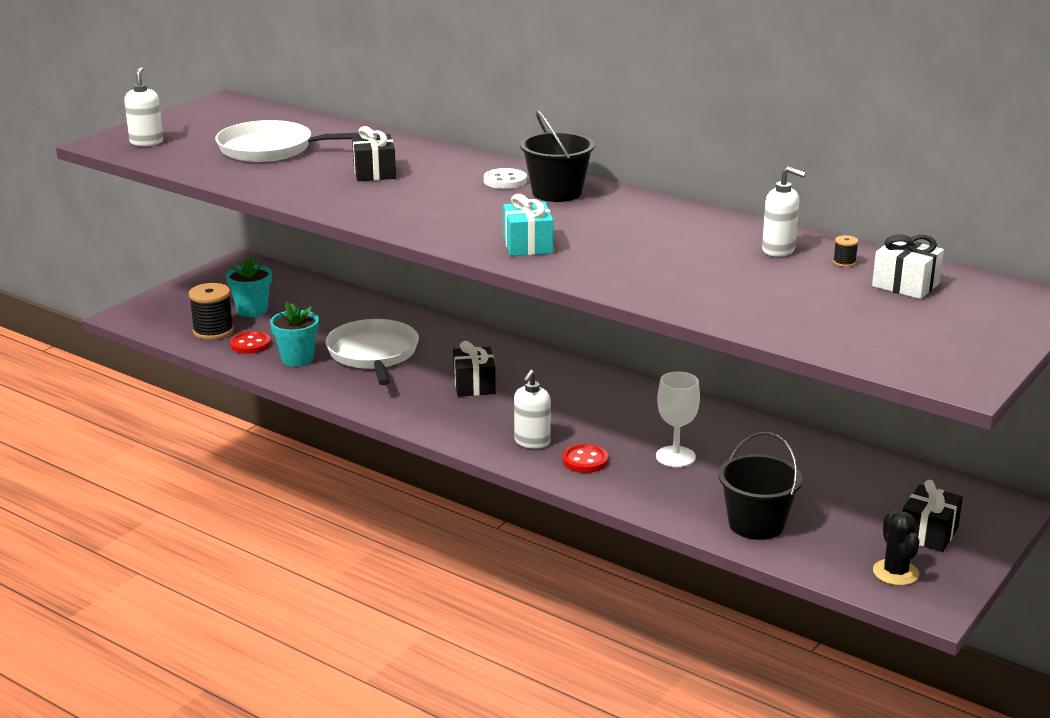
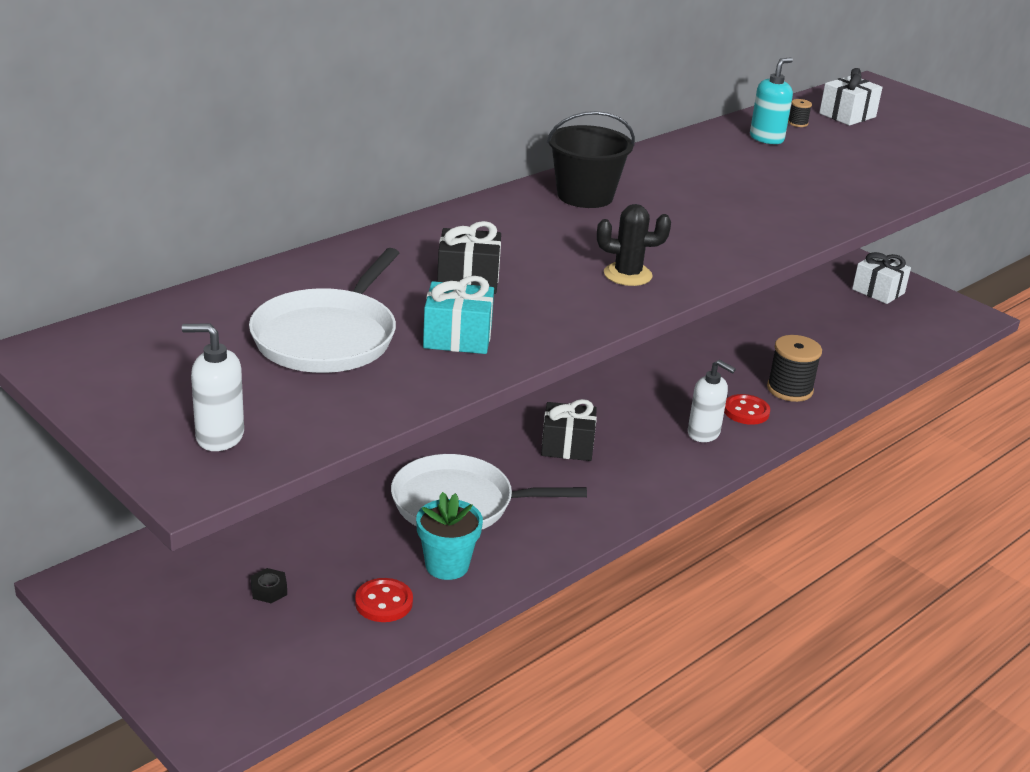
camera: 80 degrees left, 5 degrees up
(213, 331) = (320, 634): black spool -> black spool (789, 389)
(252, 310) = (269, 590): turquoise flower pot -> black nut
(505, 181) = (535, 214): white button -> none
(528, 245) = (734, 233): turquoise gift -> turquoise gift (457, 337)
(675, 457) = (746, 365): white goblet -> none
(756, 524) = (864, 354): black bucket -> none
(779, 250) = (766, 138): white soap dispenser -> turquoise soap dispenser
(895, 572) = (934, 317): black cactus -> black cactus (627, 275)
(928, 533) = (878, 291): black gift -> white gift

